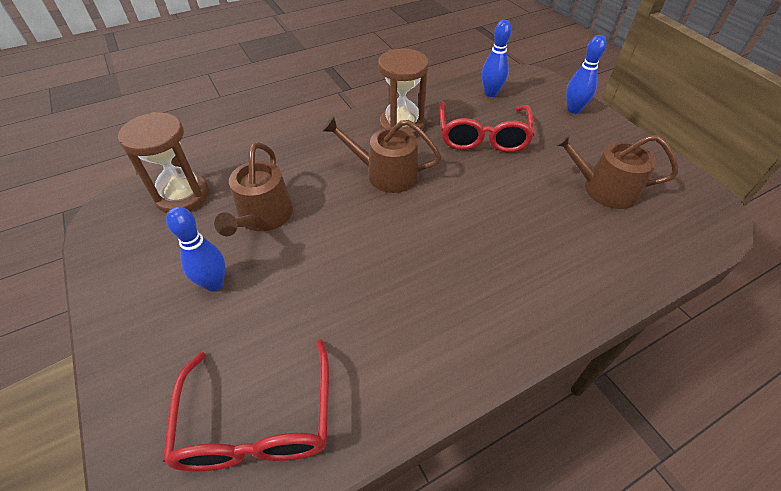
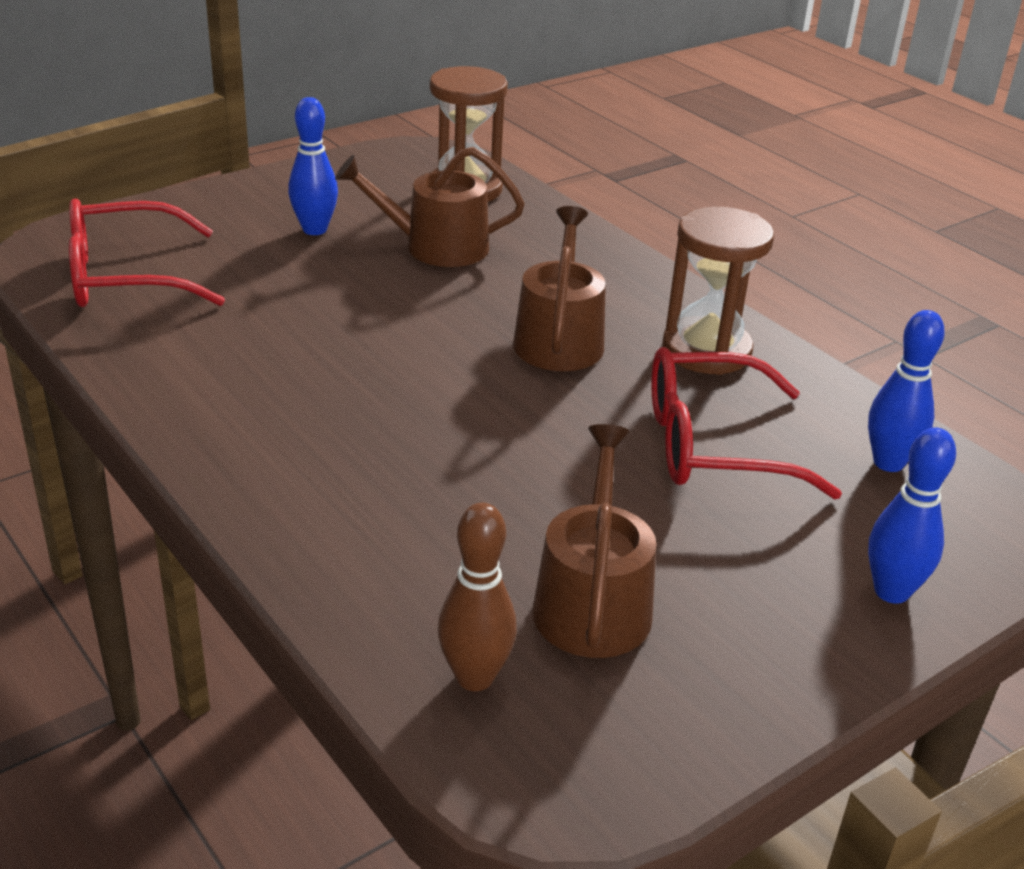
camera: 80 degrees right, 15 degrees down
(665, 231) = (474, 677): none -> brown bowling pin

